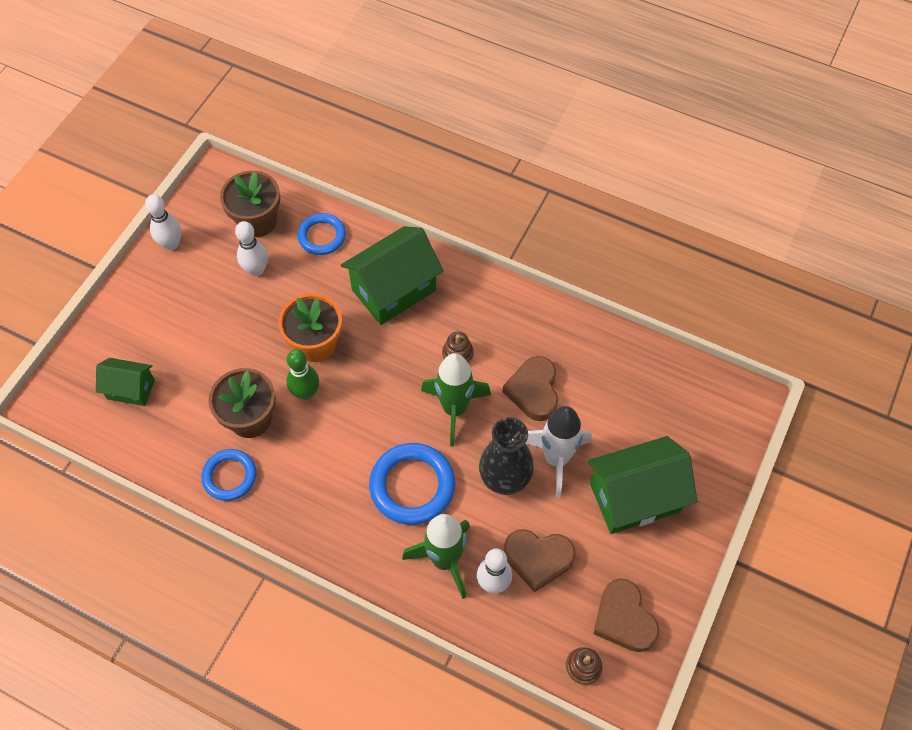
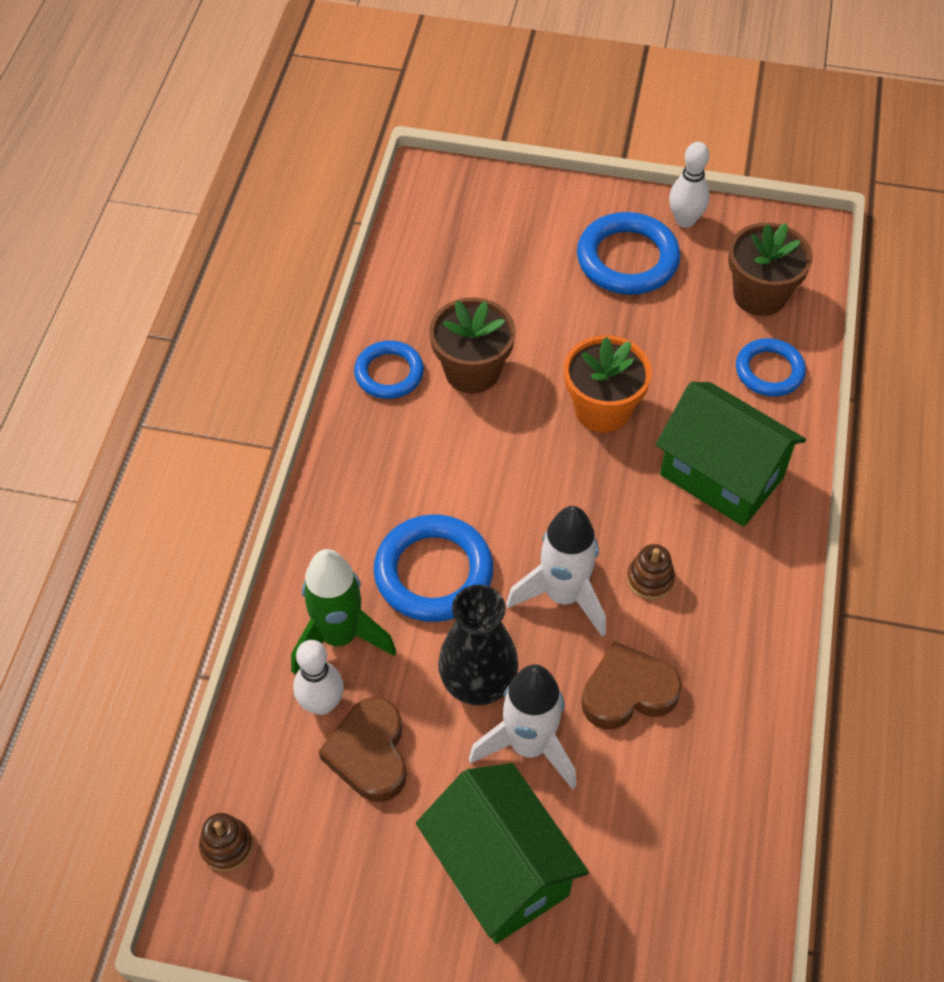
camera: 75 degrees right, 5 degrees down
(131, 389) = (471, 245): green house -> none
(191, 290) = (627, 259): none -> blue ring
(256, 270) = (686, 315): white bowling pin -> none
(306, 393) = (528, 418): green bowling pin -> none
(454, 409) = (563, 596): green rocket -> white rocket
(624, 619) = (307, 889): brown heart -> none

